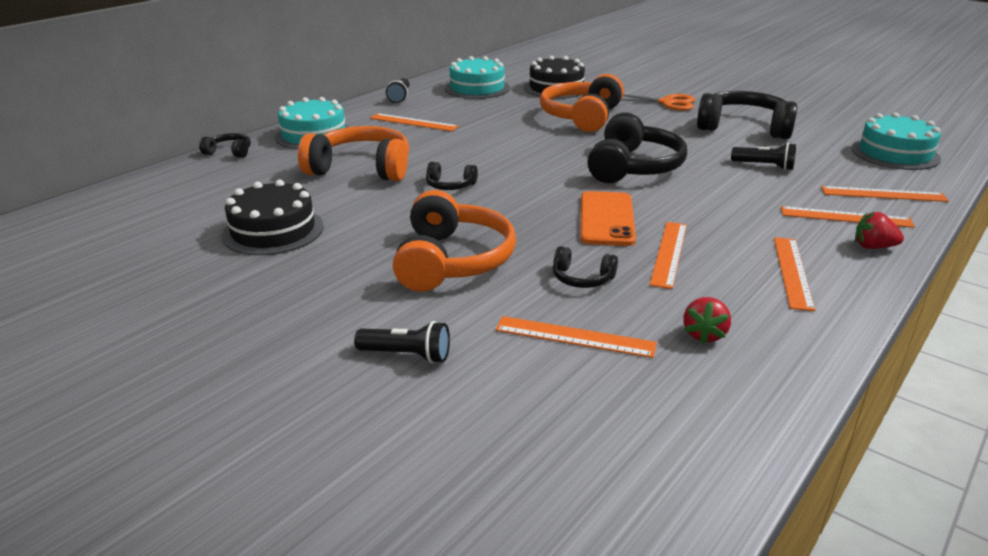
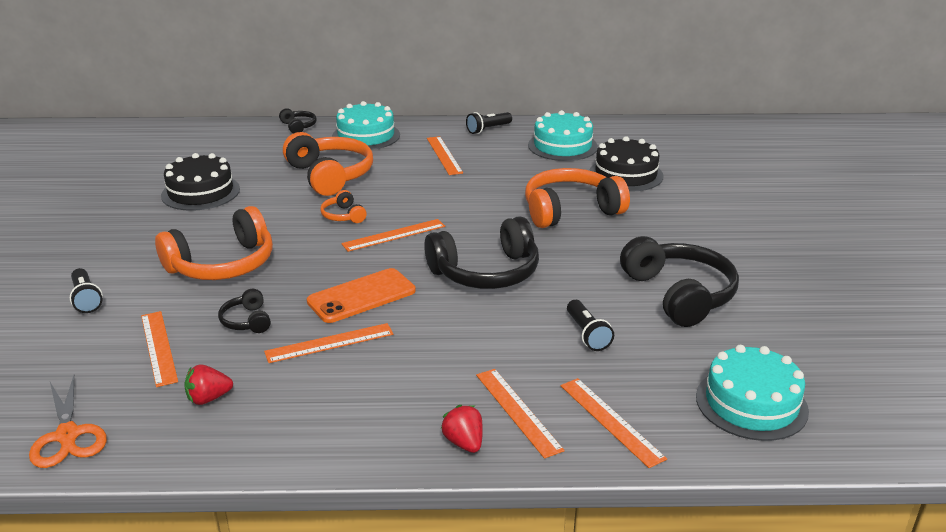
camera: 50 degrees right, 0 degrees up
(450, 185) = (343, 216): black headphones -> orange headphones
(667, 103) = (681, 235): orange scissors -> orange scissors (67, 435)
(792, 272) = (359, 411): orange ruler -> orange ruler (394, 235)

